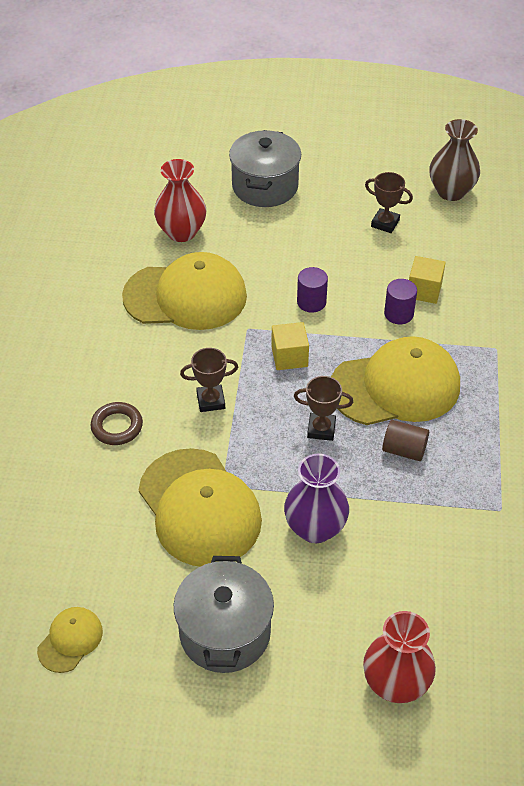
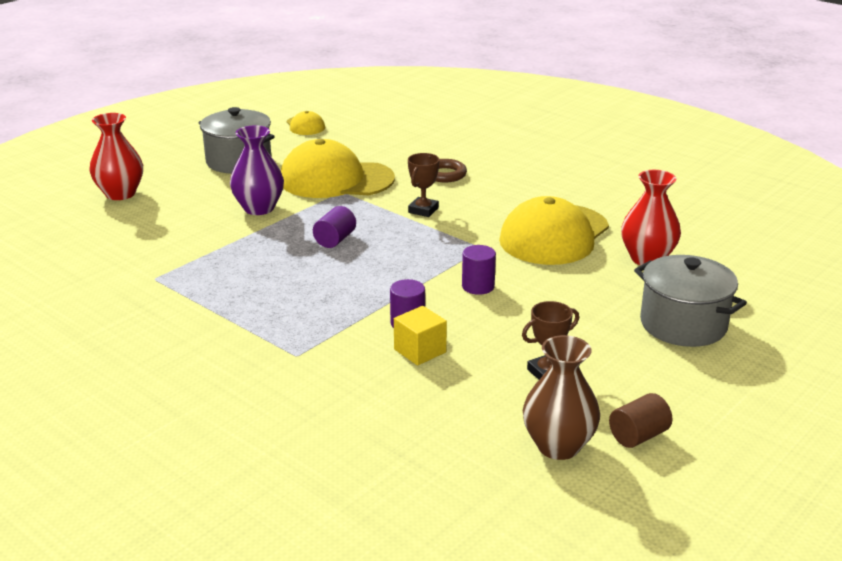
camera: 125 degrees right, 20 degrees down
(289, 357) = (426, 254): yellow cube -> none
(321, 429) = (335, 240): brown trophy -> purple cylinder
(395, 386) = (329, 286): yellow cap -> none
(404, 450) = (265, 263): brown cylinder -> brown cylinder (638, 436)

